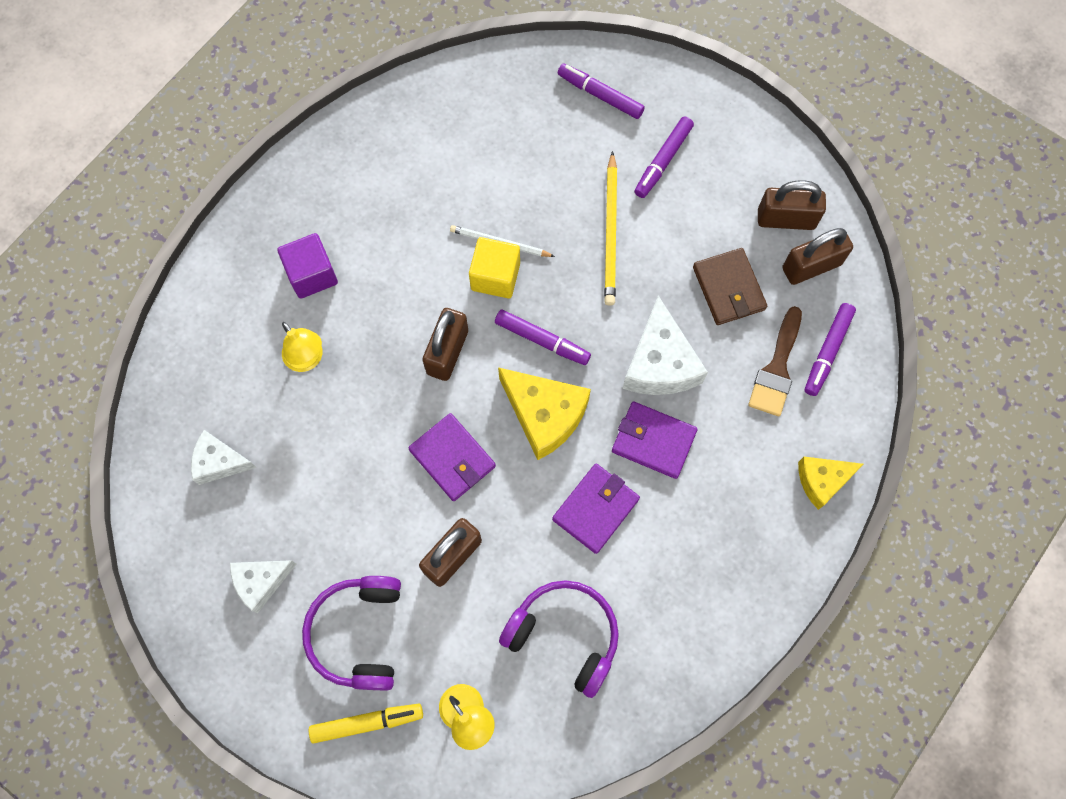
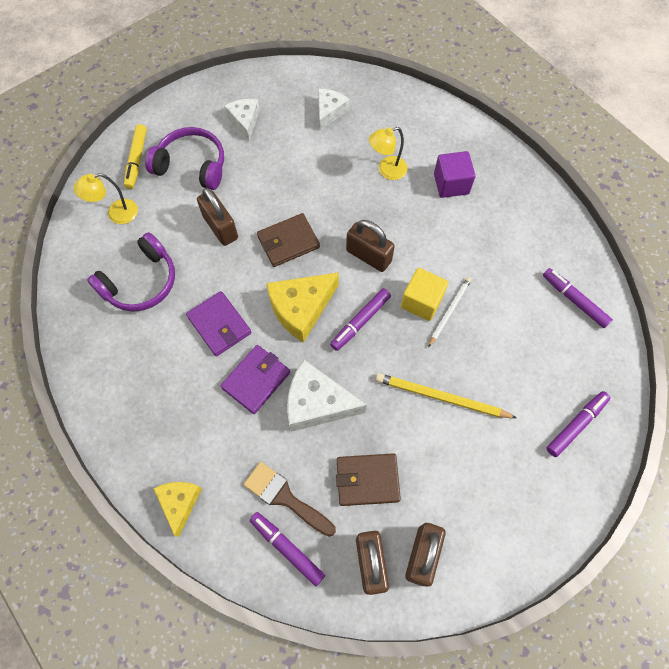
camera: 105 degrees right, 5 degrees down
(452, 458) = (288, 242): purple wallet -> brown wallet
(663, 161) = (501, 460): purple marker -> purple marker (574, 300)

